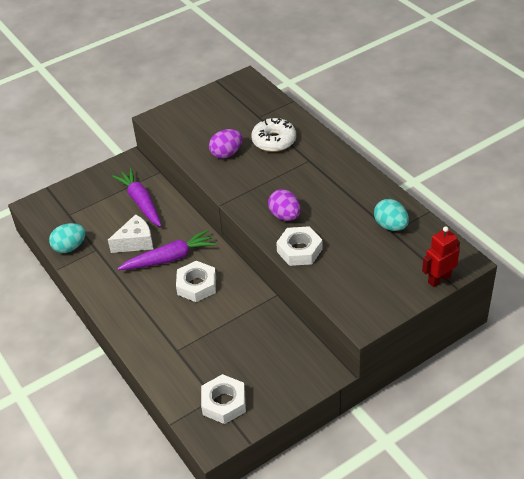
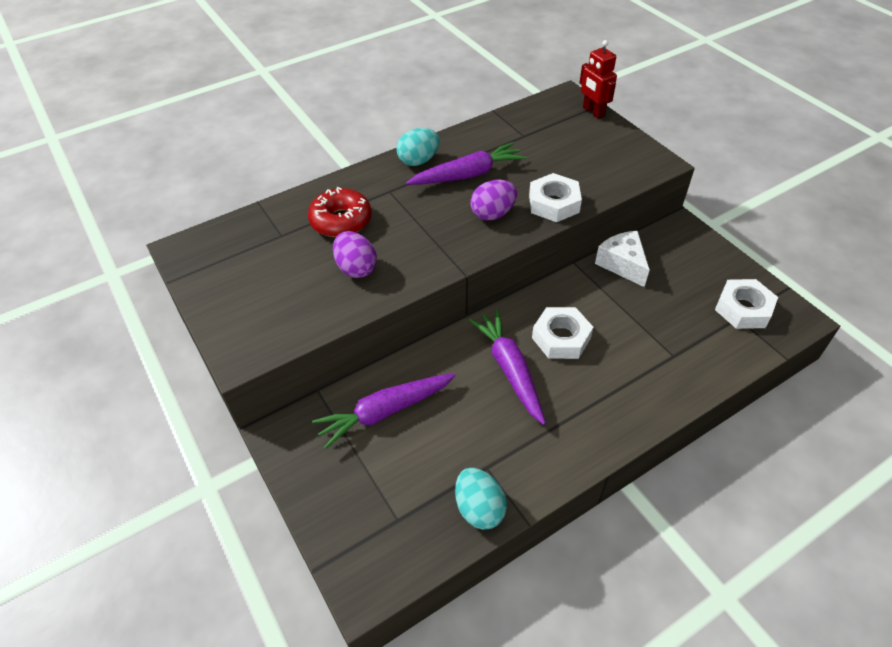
camera: 90 degrees left, 5 degrees up
(135, 242) = (474, 413): white cheese -> white cheese (622, 264)
(274, 141) = (341, 221): white donut -> red donut
(332, 200) = (468, 174): none -> purple carrot
(390, 226) = (514, 136): turquoise egg -> turquoise egg (419, 161)

